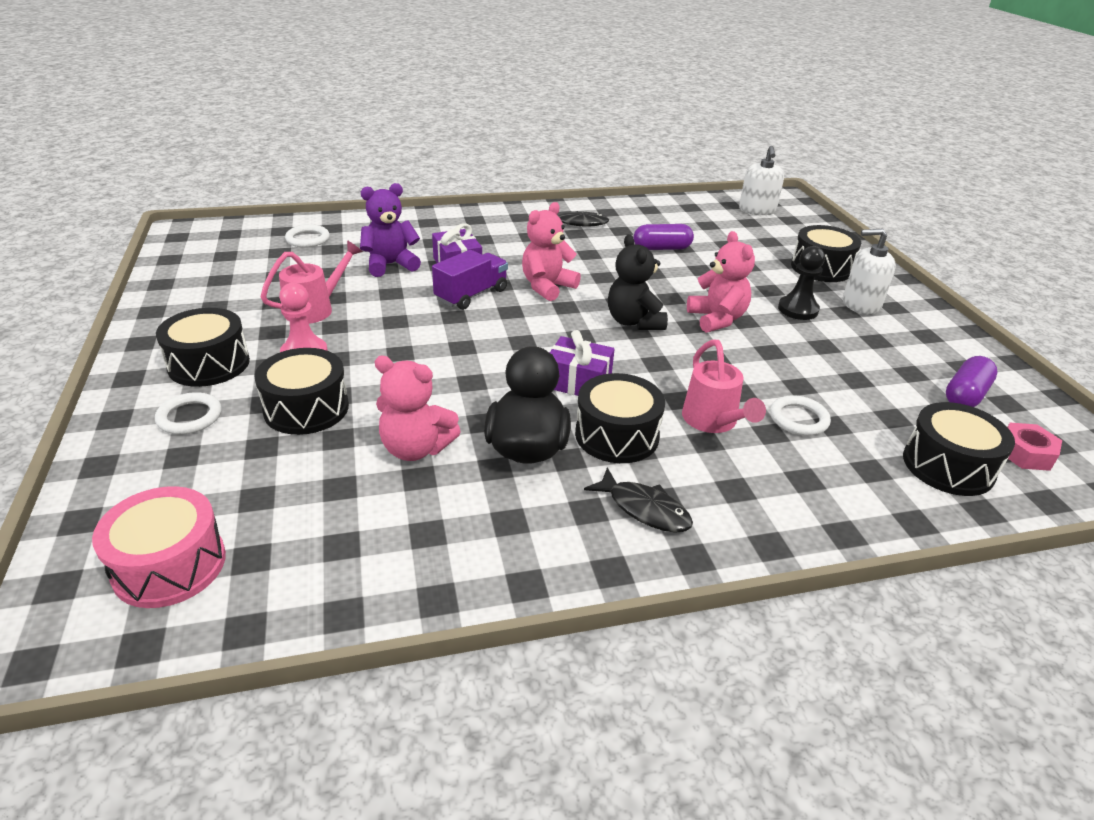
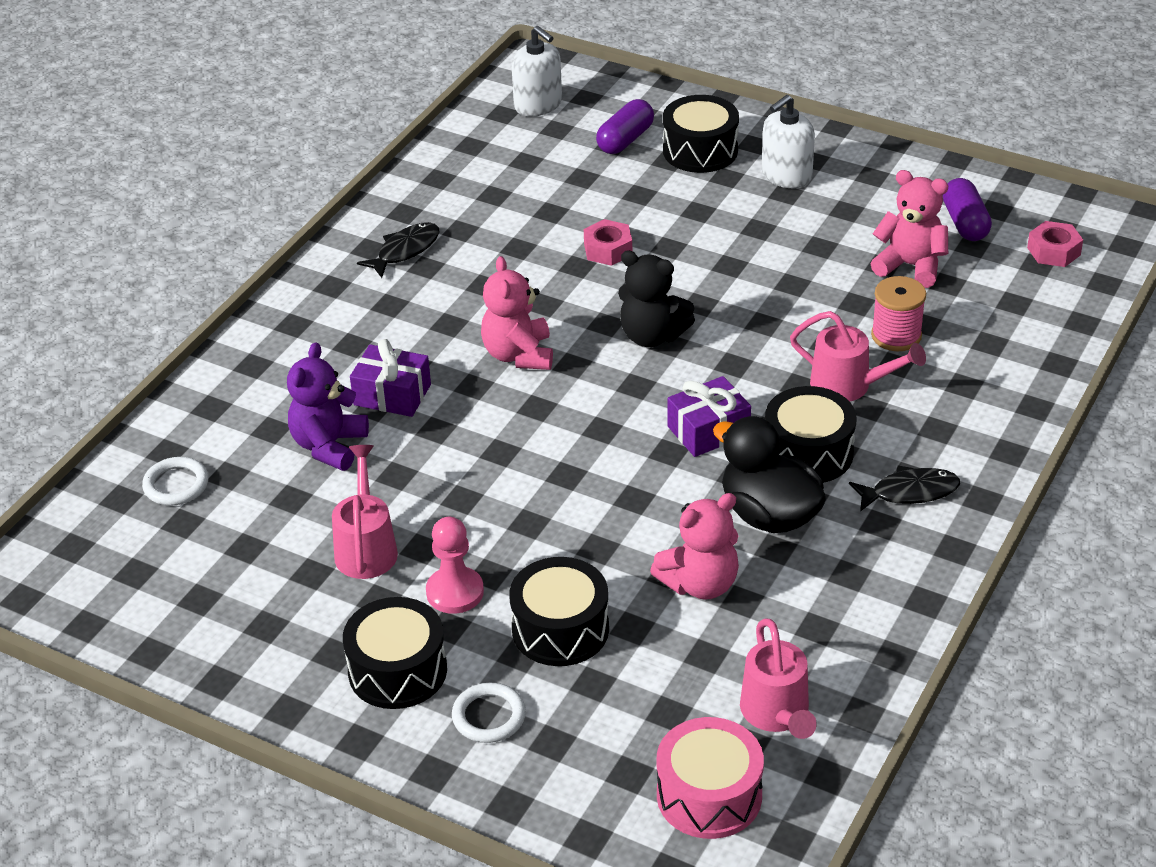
camera: 45 degrees left, 5 degrees up
(300, 559) = (777, 714): none -> pink watering can
(471, 295) = (472, 418): purple truck -> none
(662, 248) = (536, 227): purple capsule -> purple capsule (625, 140)
(683, 276) = (608, 249): none -> pink nut
(717, 319) = (708, 280): pink teddy bear -> pink teddy bear (910, 266)
(798, 309) = (750, 219): black pawn -> none
(798, 419) = (896, 336): white ring -> pink spool
(948, 466) = (1026, 301): black drum -> none

